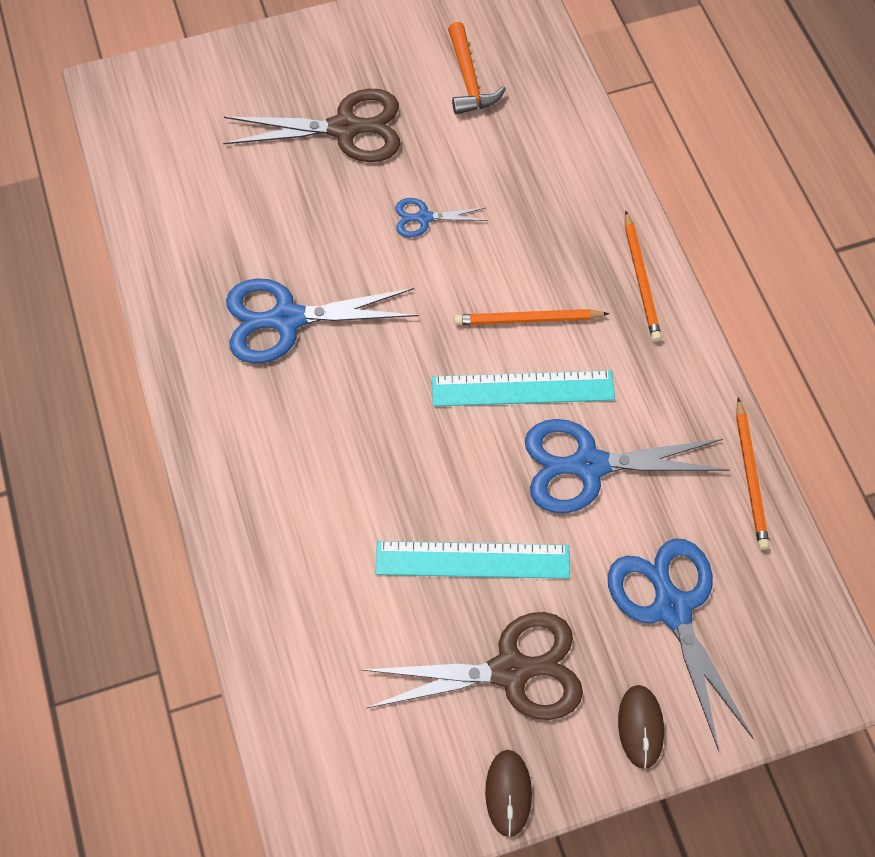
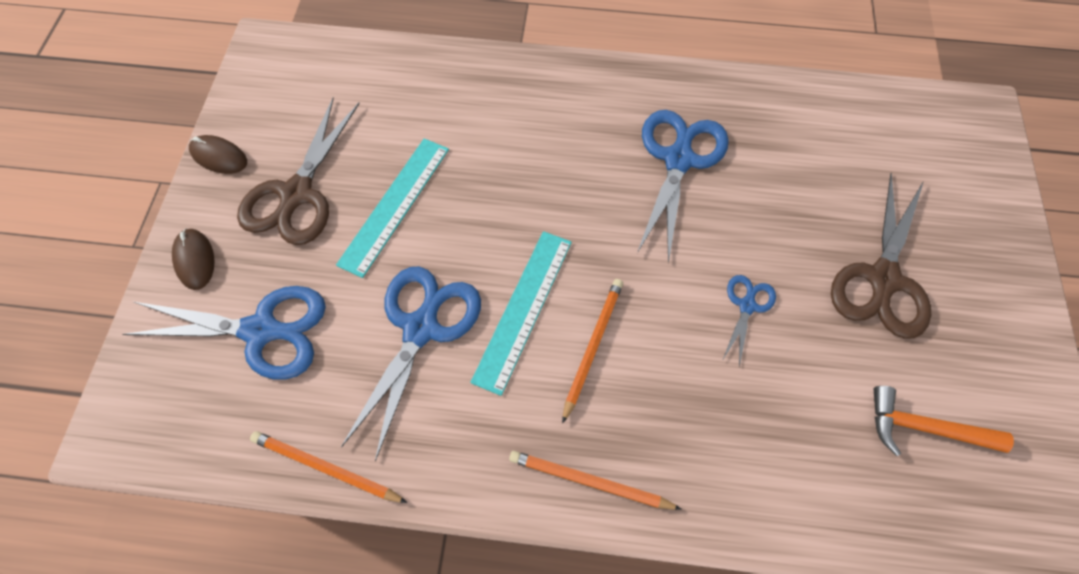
camera: 115 degrees right, 0 degrees up
(640, 727) = (195, 260): brown mouse -> brown mouse turned 45 degrees clockwise

